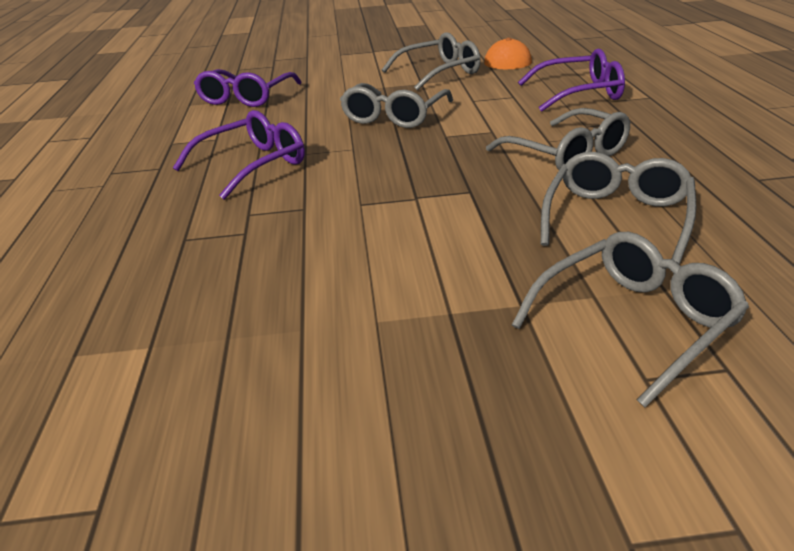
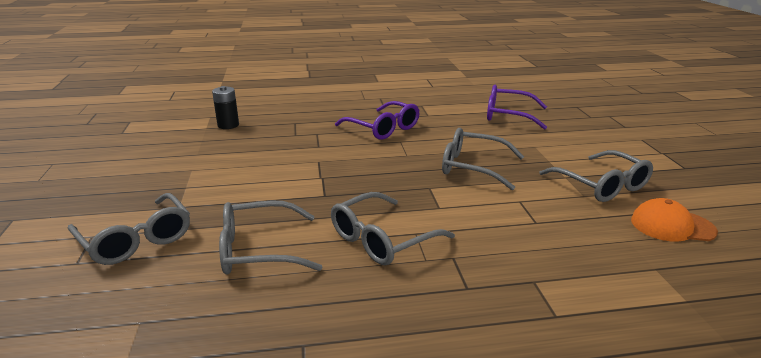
camera: 85 degrees right, 5 degrees down
(152, 316) = (228, 125): none -> black battery
(579, 93) = (555, 263): purple glasses -> none
(617, 218) = (259, 250): grey glasses -> grey glasses turned 150 degrees clockwise

